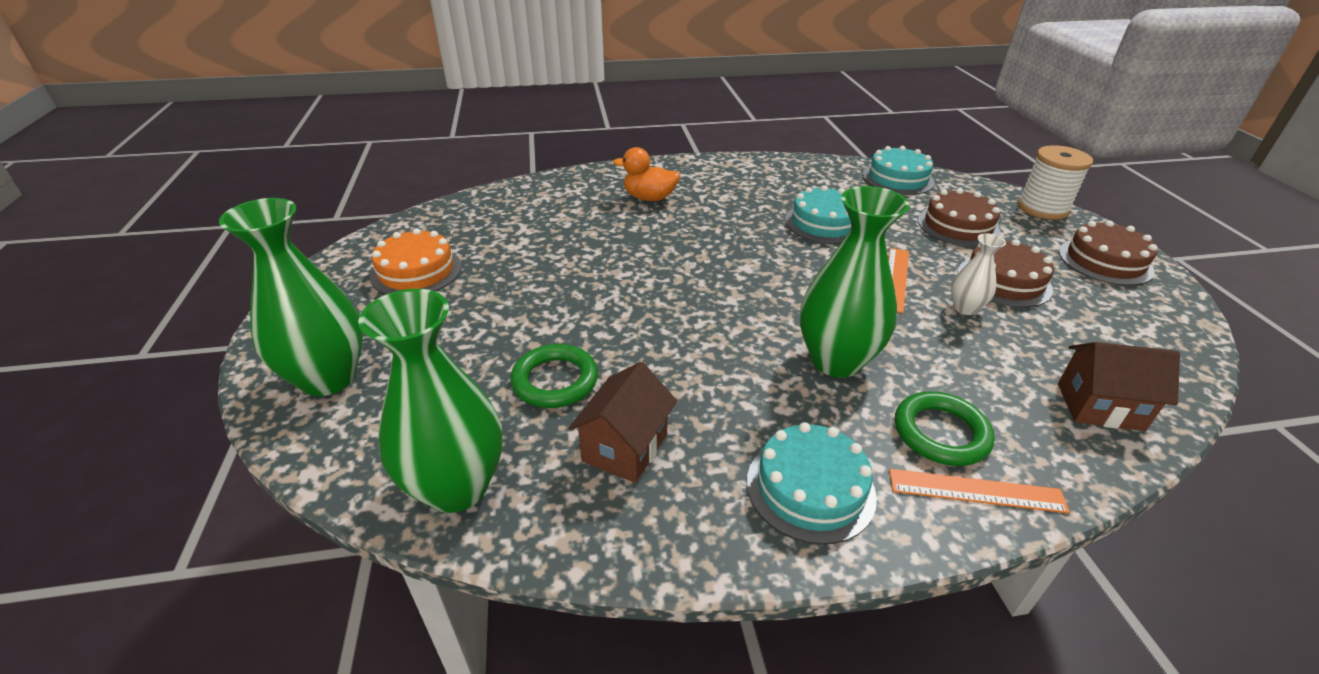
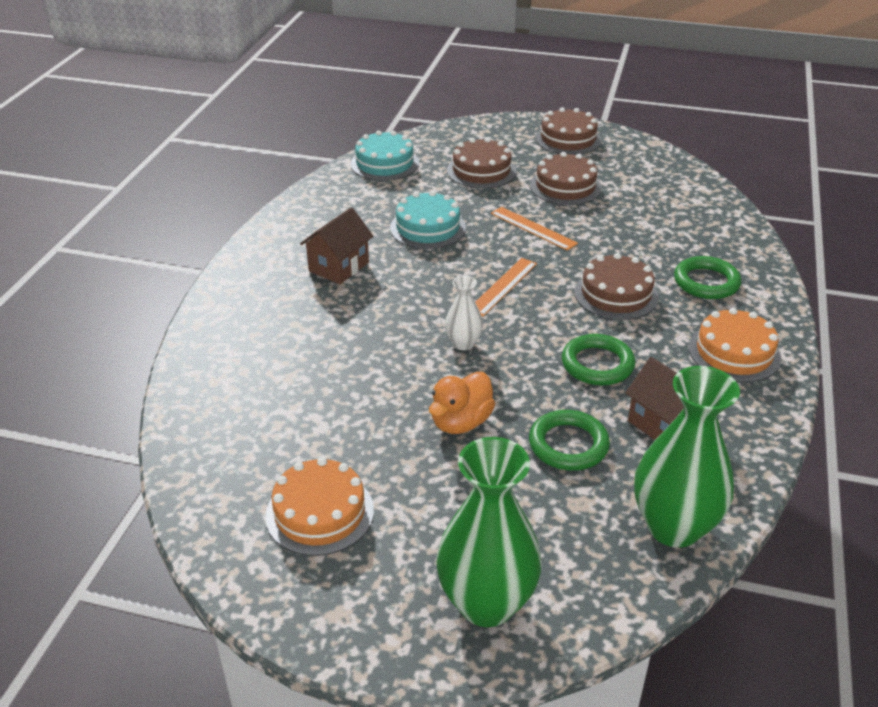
camera: 65 degrees left, 0 degrees up
(649, 198) = (296, 308): orange duck -> orange duck (461, 422)
(697, 373) = (597, 364): none -> green ring
(810, 488) = (734, 352): turquoise cake -> orange cake
(836, 361) = (616, 294): green vase -> brown cake
(965, 308) = (587, 216): white vase -> white vase (463, 343)
(976, 490) = (757, 291): orange ruler -> orange ruler (502, 286)
(1042, 208) = (484, 126): white spool -> none
(1099, 406) = (707, 216): brown house -> brown house (339, 267)

